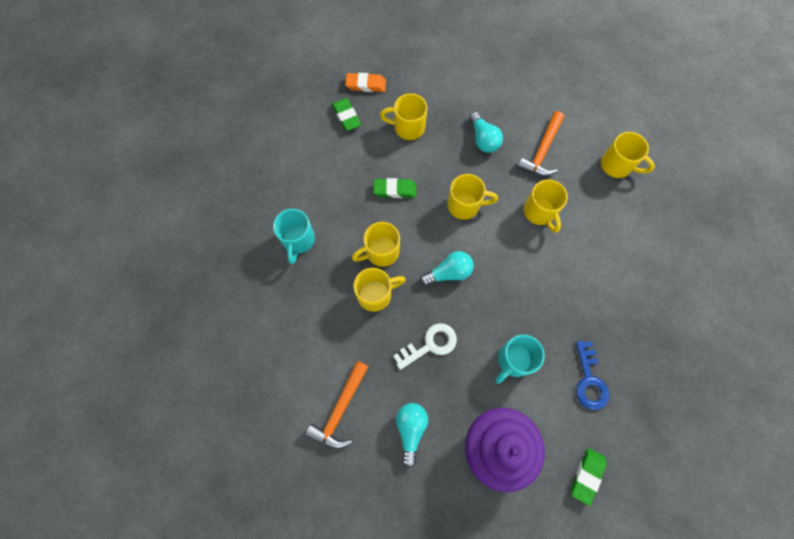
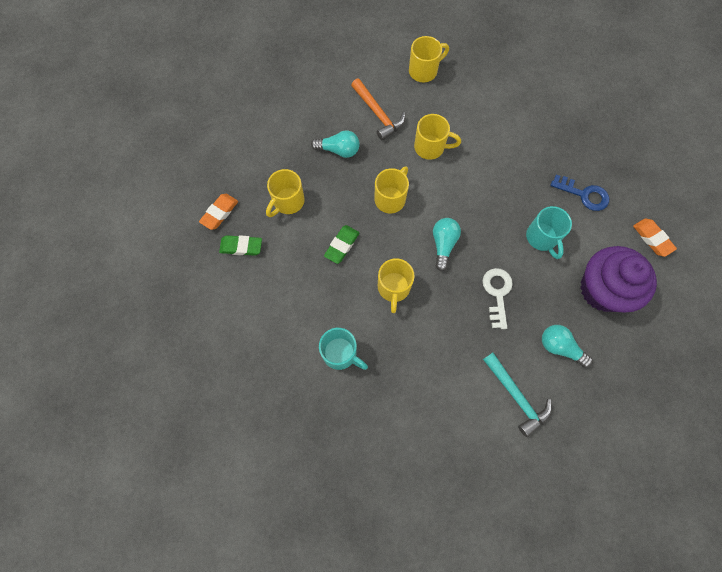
camera: 60 degrees left, 0 degrees up
(340, 409) = (516, 396): orange hammer -> turquoise hammer
(376, 294) = (430, 313): yellow mug -> none
(587, 475) = (652, 238): green eraser -> orange eraser

